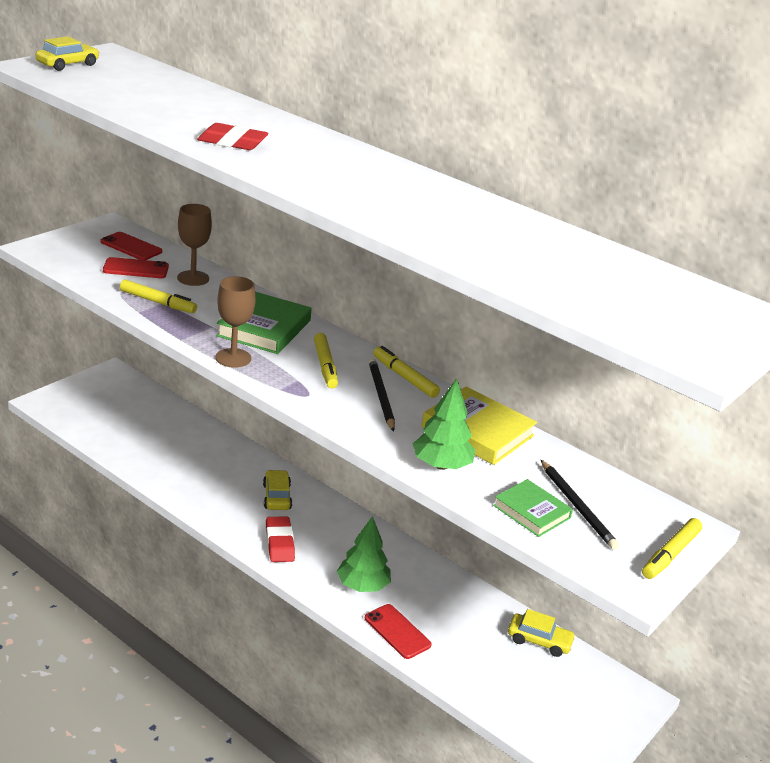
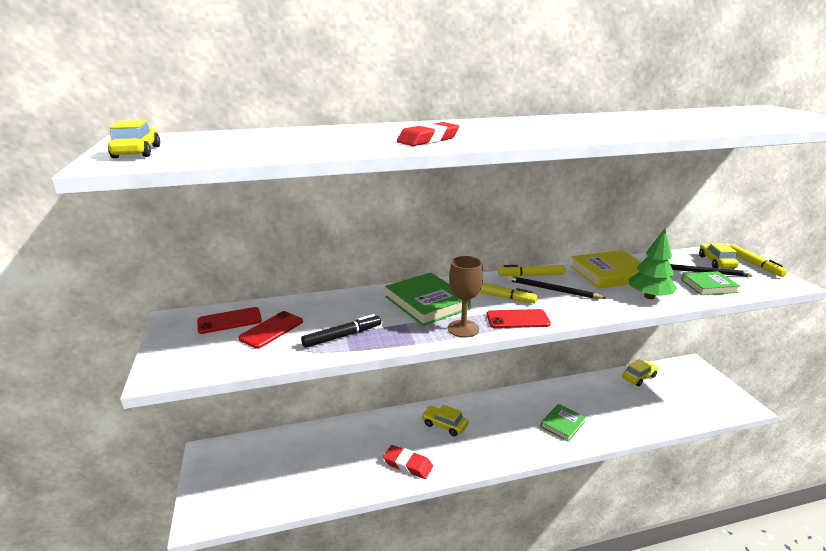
camera: 50 degrees left, 5 degrees down
(158, 302) = (342, 336): yellow marker -> black marker
(193, 278) = (318, 309): brown goblet -> none
(279, 543) = (498, 445): red eraser -> red eraser (408, 465)
(362, 586) = (562, 424): green tree -> green book
(397, 631) = (614, 428): red phone -> red phone (517, 319)
(633, 518) = (716, 262): none -> yellow car

